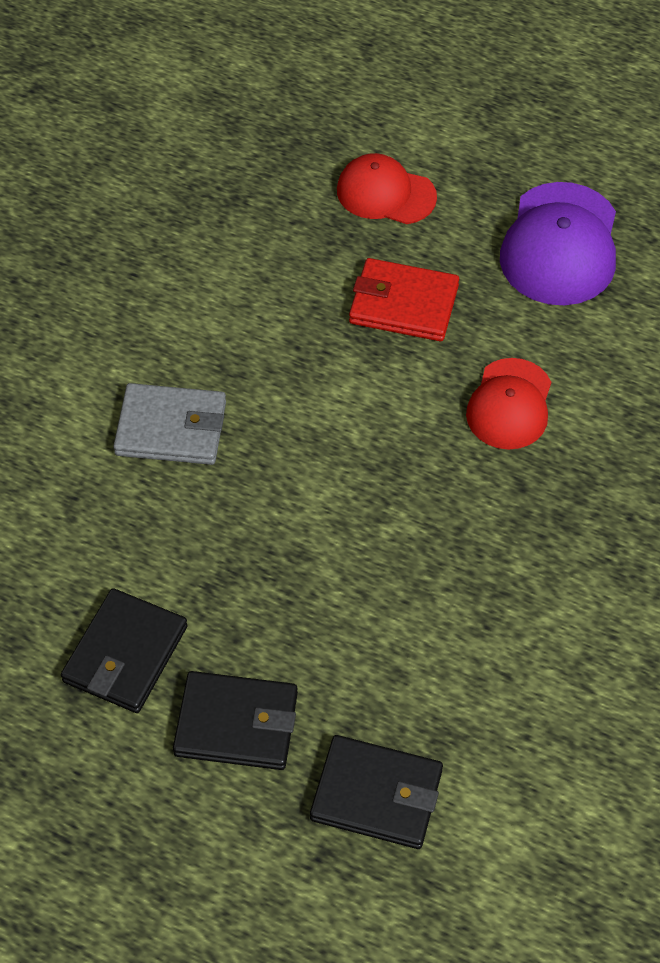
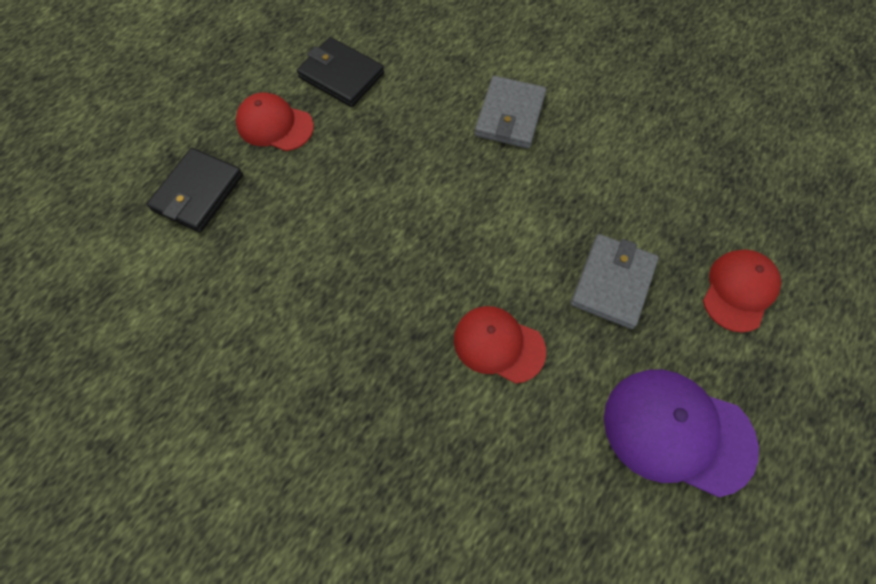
camera: 100 degrees right, 10 degrees up
(236, 724) = (275, 125): black wallet -> red cap
(403, 304) = (612, 283): red wallet -> grey wallet

